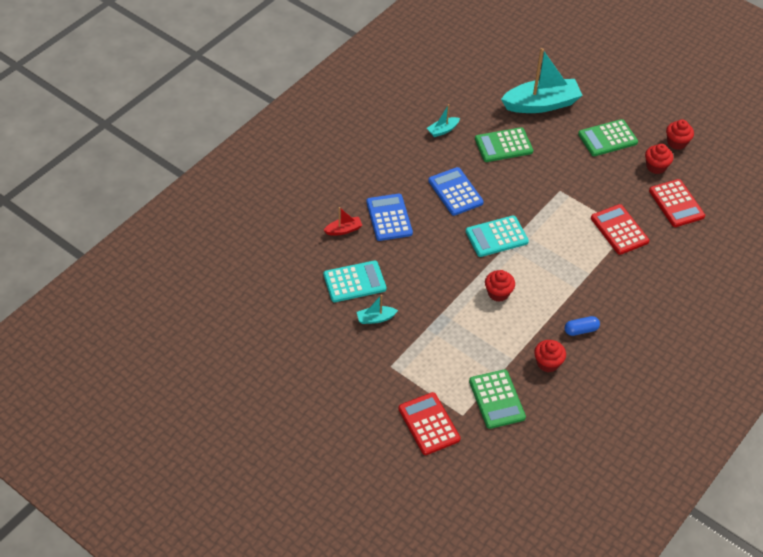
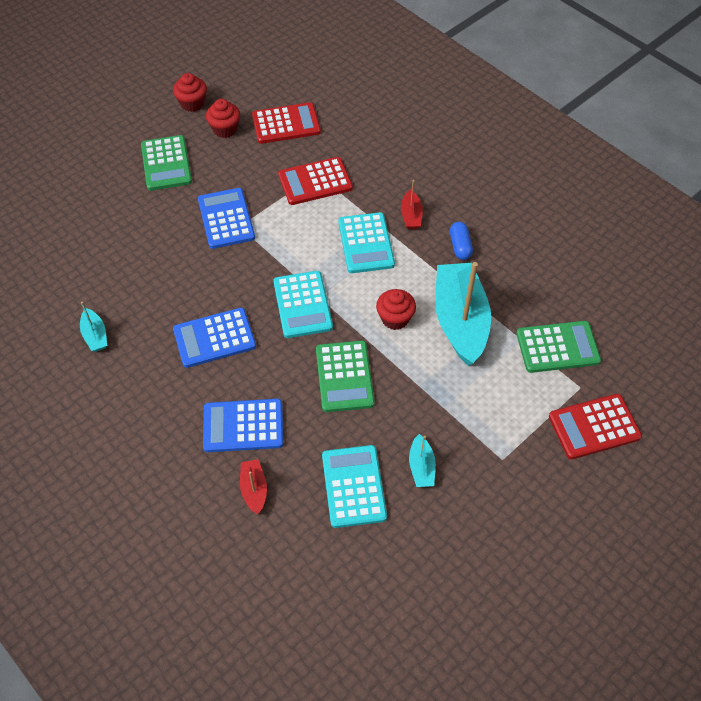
camera: 80 degrees left, 5 degrees up
(503, 145) = (146, 270): green calculator -> green calculator (344, 376)
(541, 104) = (85, 217): turquoise boat -> turquoise boat (460, 321)
(548, 363) = (506, 287): red cupcake -> none
(564, 181) = (226, 219): none -> blue calculator
(565, 268) = (366, 243): none -> turquoise calculator
(603, 295) = (411, 216): none -> red boat

